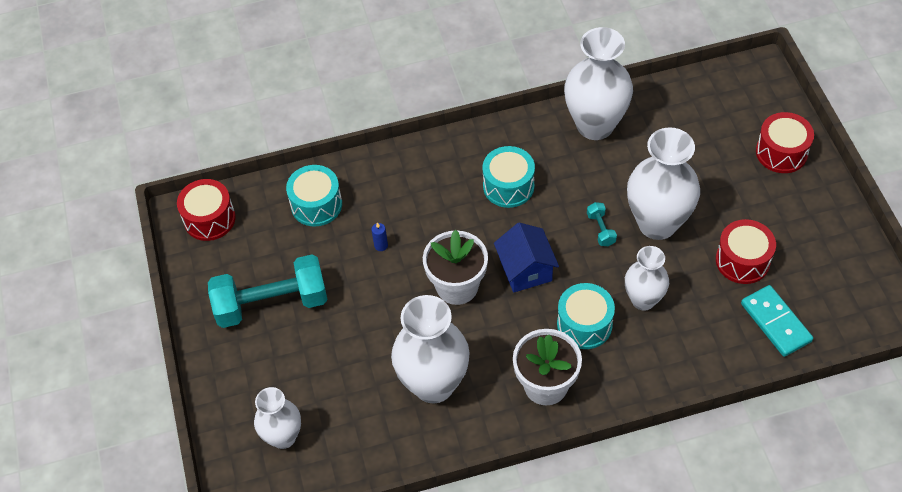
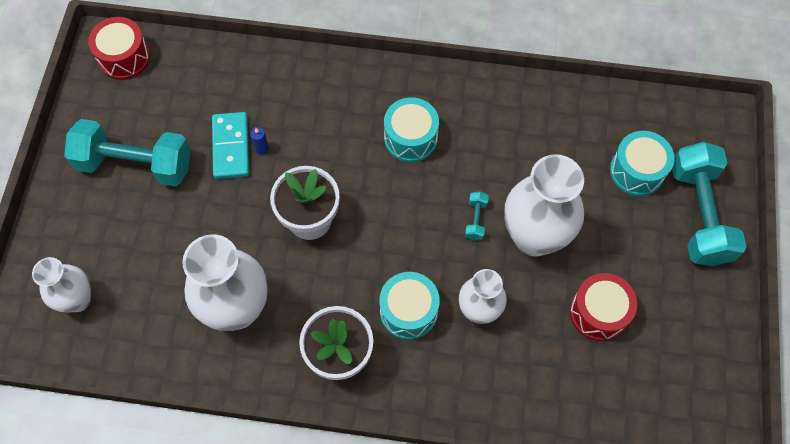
camera: 20 degrees right, 10 degrees up
(316, 205) = (225, 83): turquoise drum -> turquoise drum (637, 171)
(525, 270) = (382, 231): blue house -> none
(595, 125) = (526, 109): white vase -> none
(775, 322) = (597, 392): turquoise domino -> turquoise domino (231, 147)
(781, 152) = (698, 214): red drum -> turquoise dumbbell

